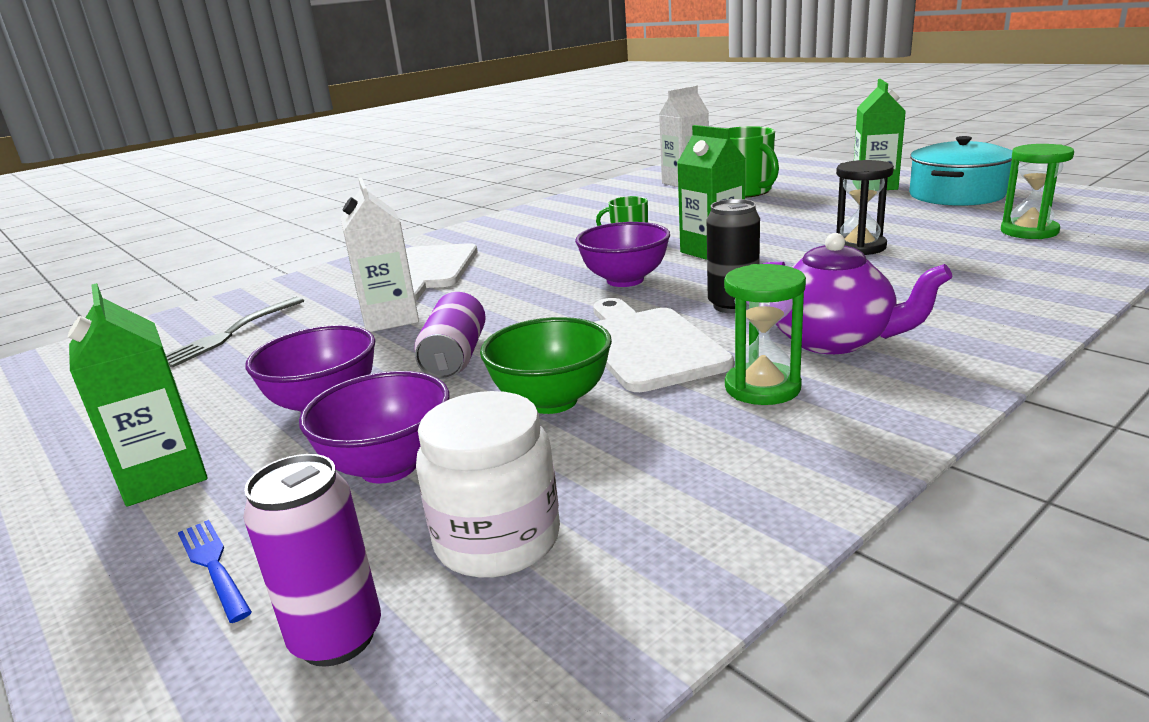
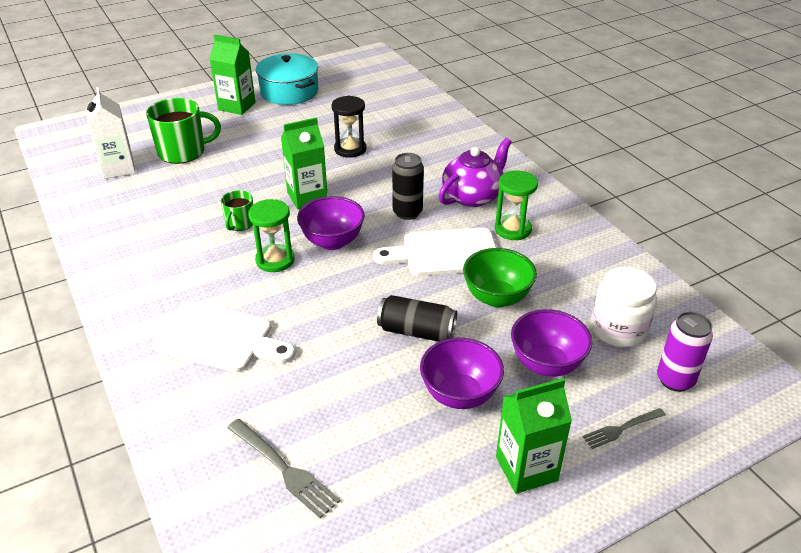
camera: 80 degrees left, 15 degrees up
(213, 566) = (621, 429): blue fork -> grey fork
(390, 319) = (321, 363): white carton -> none
(455, 357) = (416, 331): purple can -> black can
(1029, 231) = (373, 99): green hourglass -> green hourglass (275, 260)

